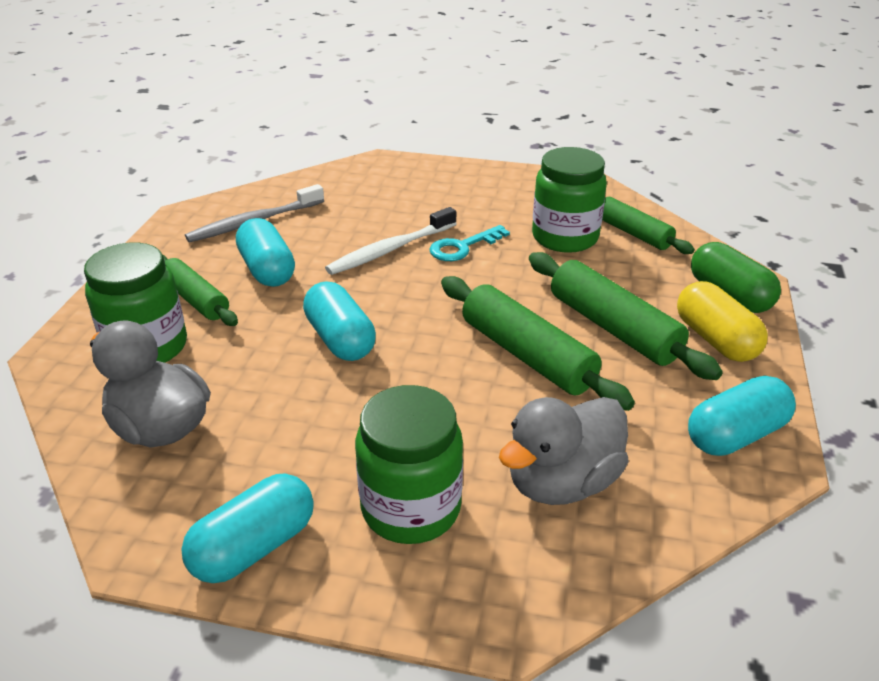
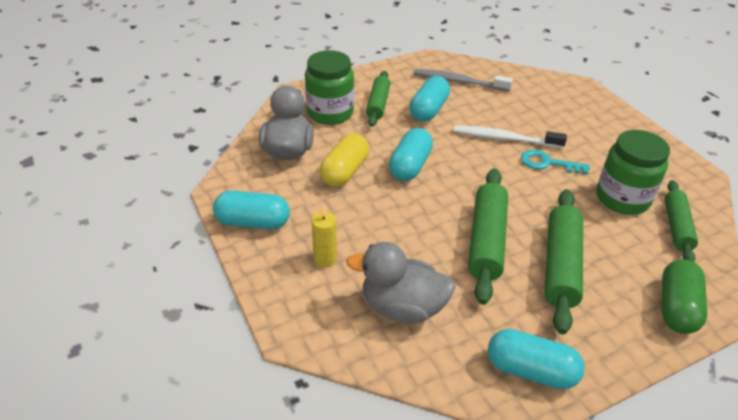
camera: 50 degrees right, 5 degrees up
(411, 508) = (325, 259): green jar -> yellow candle
(715, 339) = (615, 321): yellow capsule -> yellow capsule (345, 172)

